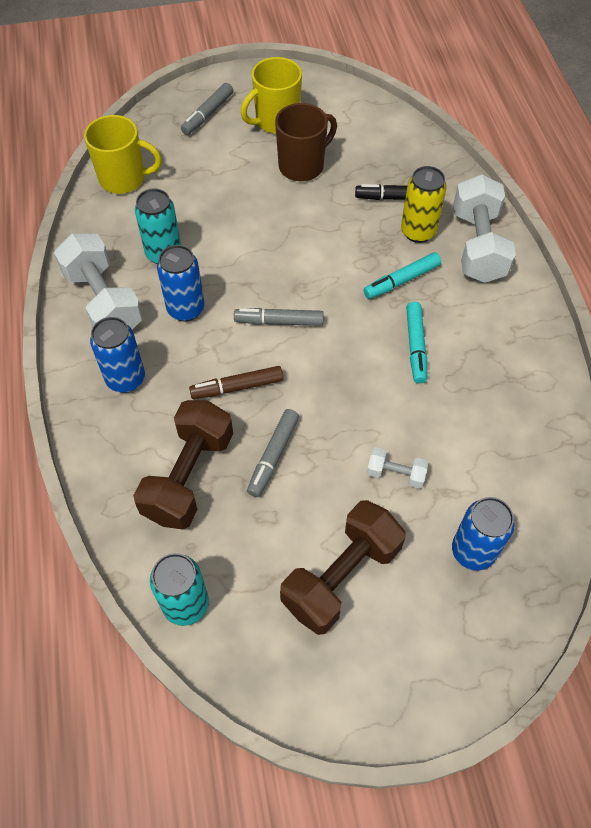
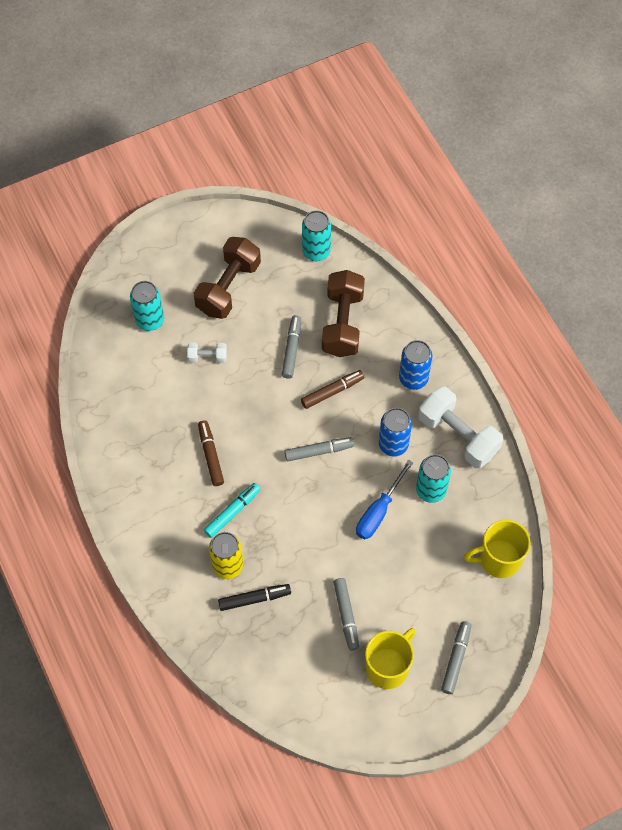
camera: 165 degrees right, 5 degrees up
(231, 246) = (379, 511): none -> blue screwdriver
(302, 166) = (346, 615): brown mug -> grey marker
(415, 346) = (211, 455): turquoise marker -> brown marker
(473, 551) = (150, 320): blue can -> turquoise can
(477, 246) = (175, 563): white dumbbell -> none

